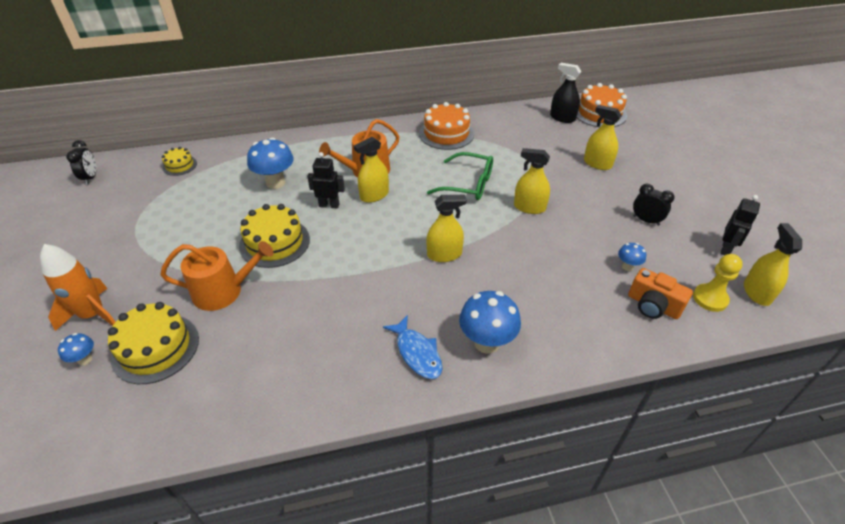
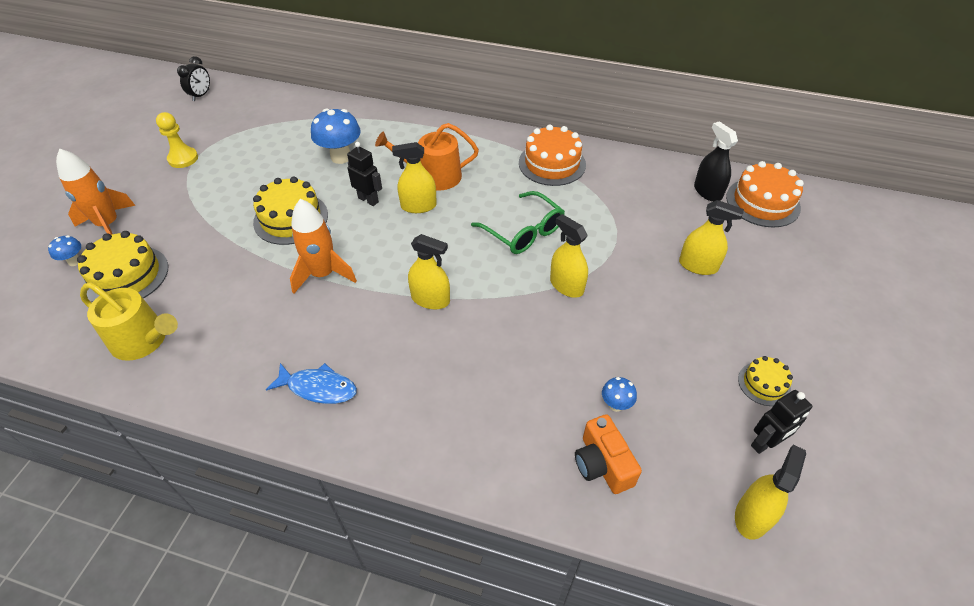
camera: 30 degrees right, 5 degrees up
(179, 165) = (276, 108): yellow cake -> yellow cake (764, 384)
(224, 291) = (214, 248): orange watering can -> none
(226, 391) = (144, 340): none -> yellow watering can
(342, 272) = (323, 274): none -> orange rocket
(417, 353) = (318, 388): blue fish -> blue fish turned 75 degrees counterclockwise
(486, 343) = (389, 412): blue mushroom -> none
(597, 164) = (698, 265): yellow spray bottle -> yellow spray bottle turned 135 degrees clockwise
(646, 220) = (692, 360): black clock -> none
(710, 298) = (681, 492): yellow pawn -> yellow pawn (183, 159)

